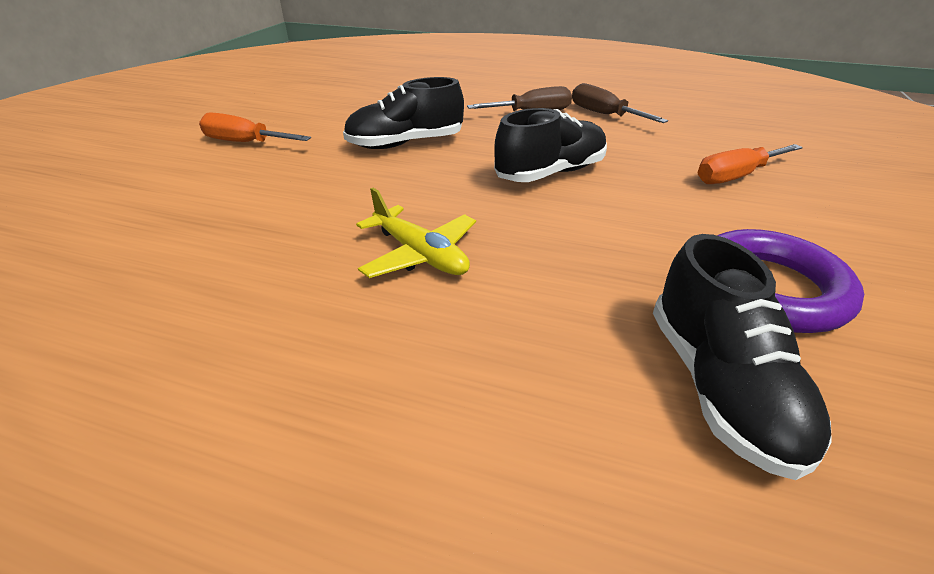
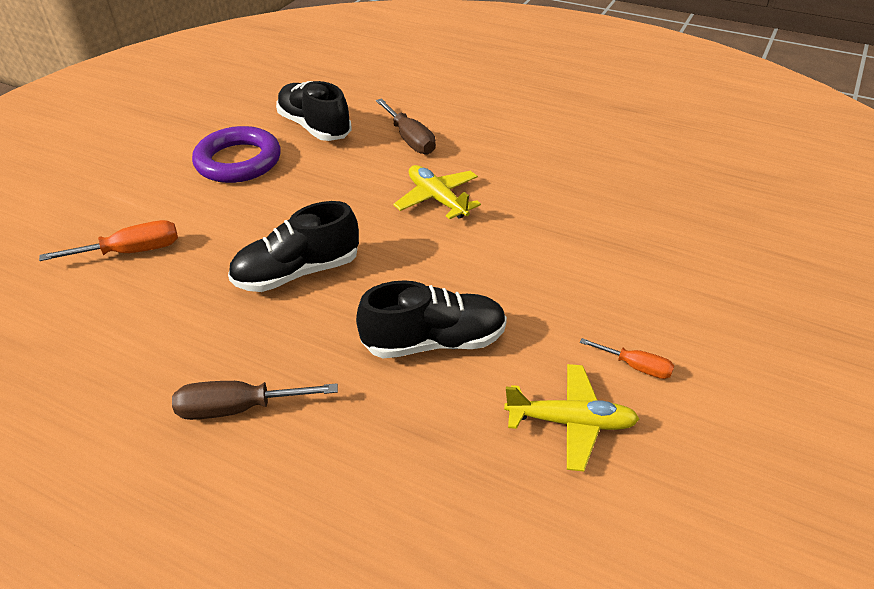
camera: 170 degrees left, 5 degrees up
(245, 143) = (636, 367): orange screwdriver -> orange screwdriver, size x0.61
(309, 120) = (571, 422): none -> yellow plane
(604, 115) = (141, 390): brown screwdriver -> brown screwdriver (410, 139)
(719, 386) = (314, 127): black shoe -> black shoe turned 45 degrees counterclockwise

